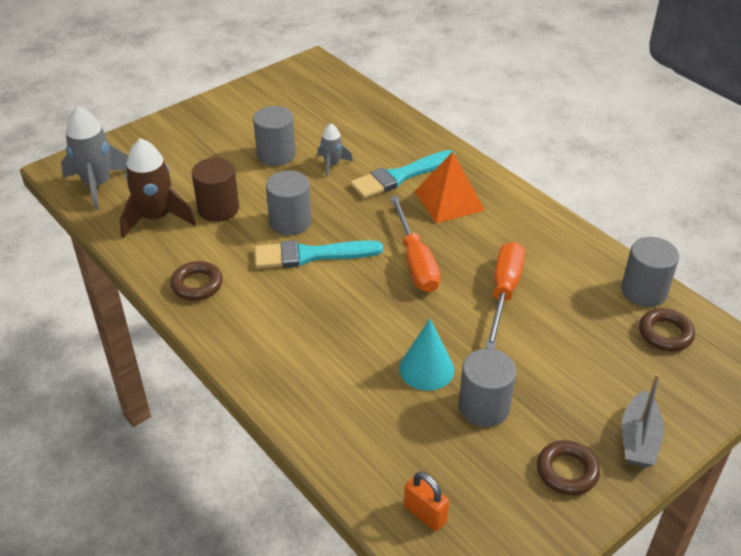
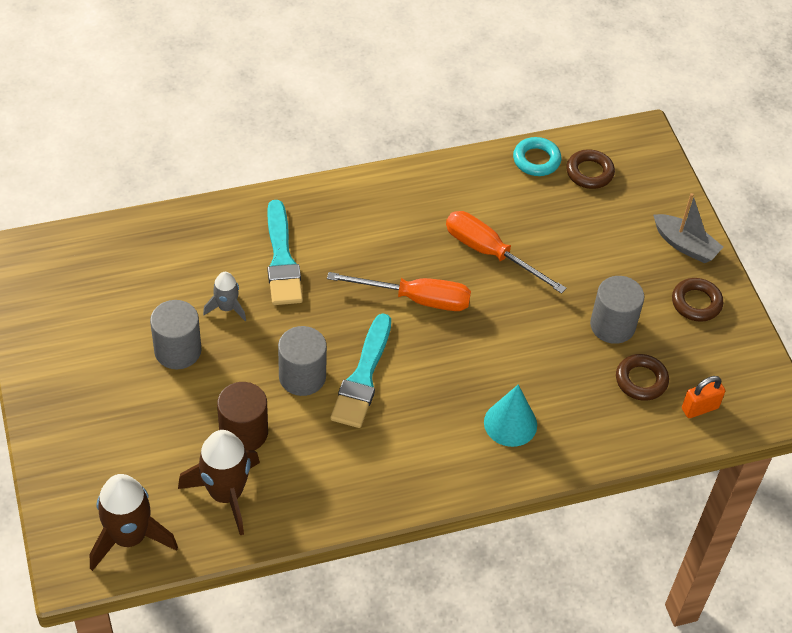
camera: 70 degrees left, 10 degrees up
(98, 185) = (129, 537): grey rocket -> brown rocket
(197, 284) = (356, 486): brown ring -> brown ring (641, 380)
(426, 369) = (554, 346): turquoise cone -> turquoise cone (510, 423)
(449, 201) = (343, 237): orange pyramid -> none
(644, 291) = (536, 160): grey cylinder -> turquoise ring

